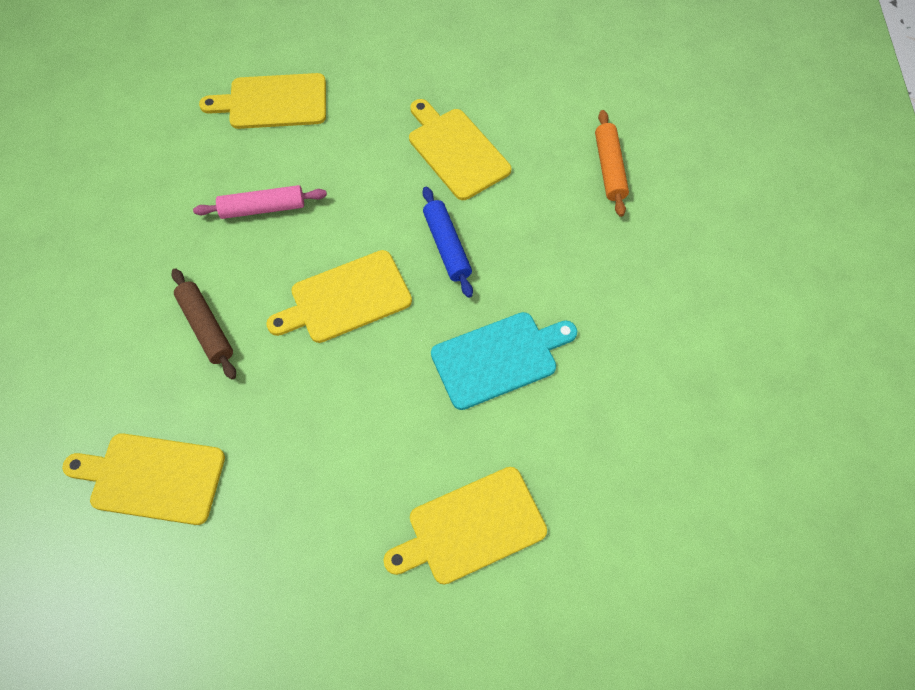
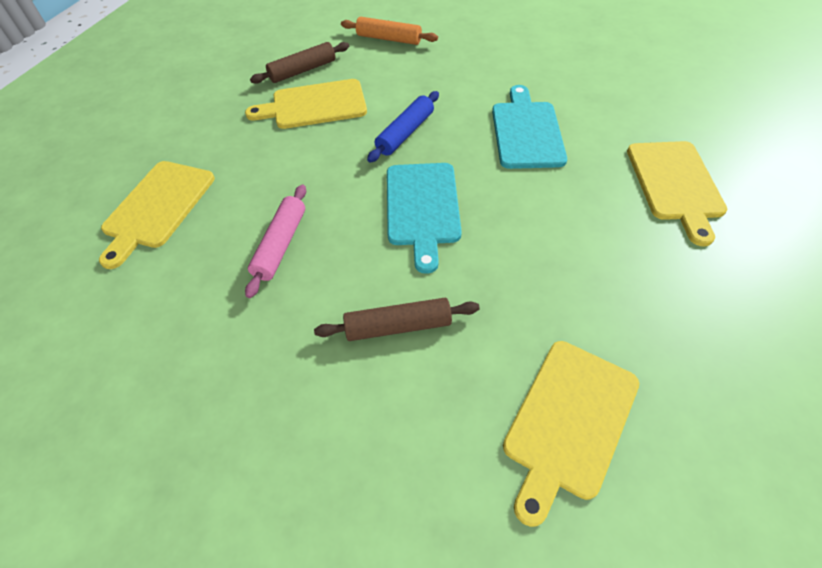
camera: 65 degrees left, 10 degrees down
(345, 298) = (422, 208): yellow cutting board -> turquoise cutting board
(446, 246) = (405, 133): blue rolling pin -> blue rolling pin turned 60 degrees counterclockwise
(509, 115) = (303, 70): none -> brown rolling pin

